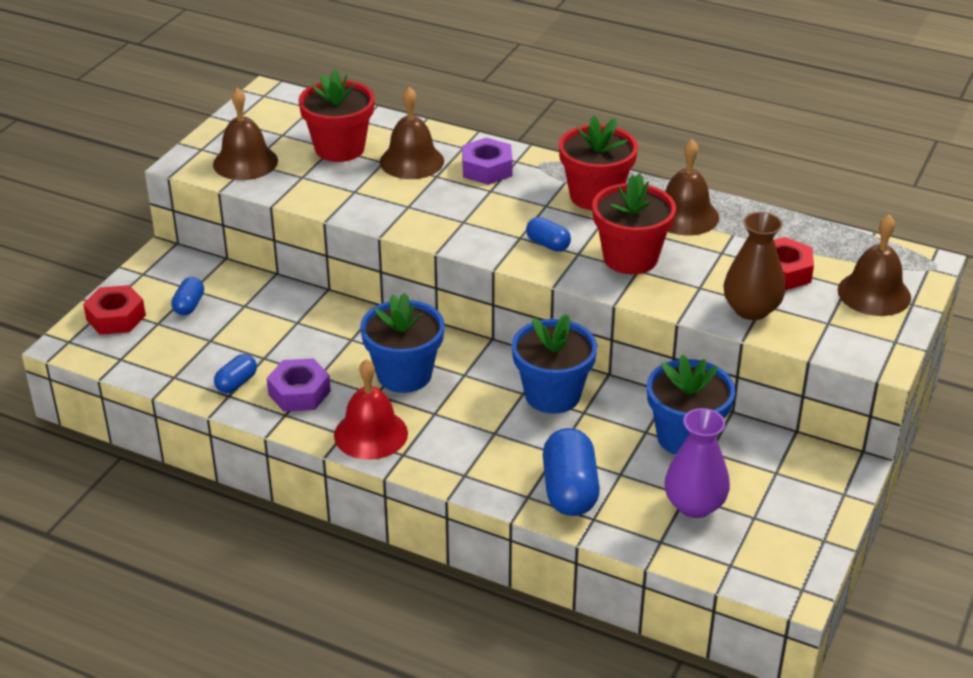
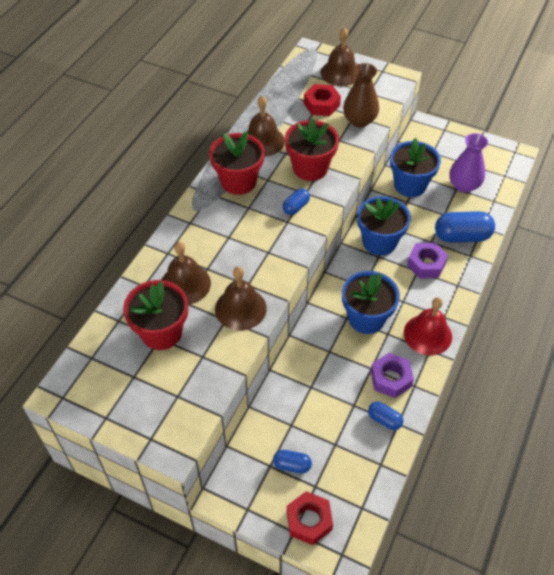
camera: 90 degrees left, 15 degrees up
(245, 162) = (177, 400): brown bell -> brown bell (240, 308)
(487, 169) = (200, 239): purple nut -> purple nut (426, 264)

